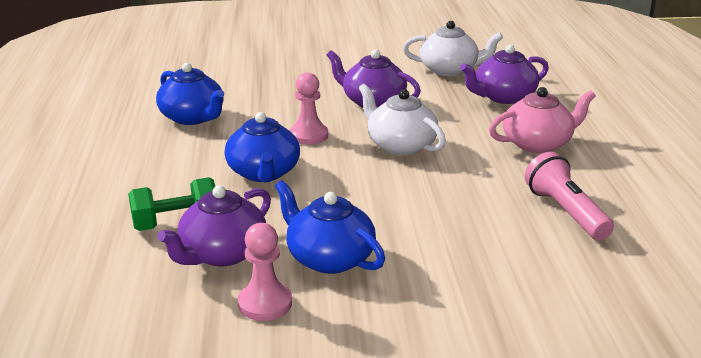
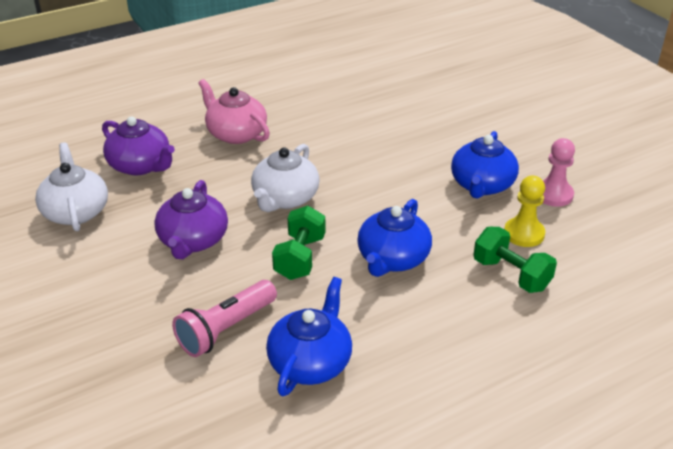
camera: 115 degrees left, 10 degrees up
(222, 254) = (524, 234): purple teapot -> yellow pawn
(263, 173) = (392, 259): blue teapot -> blue teapot turned 150 degrees clockwise
(308, 136) = (300, 258): pink pawn -> green dumbbell
(565, 212) = (340, 109): pink flashlight -> pink flashlight (225, 329)

